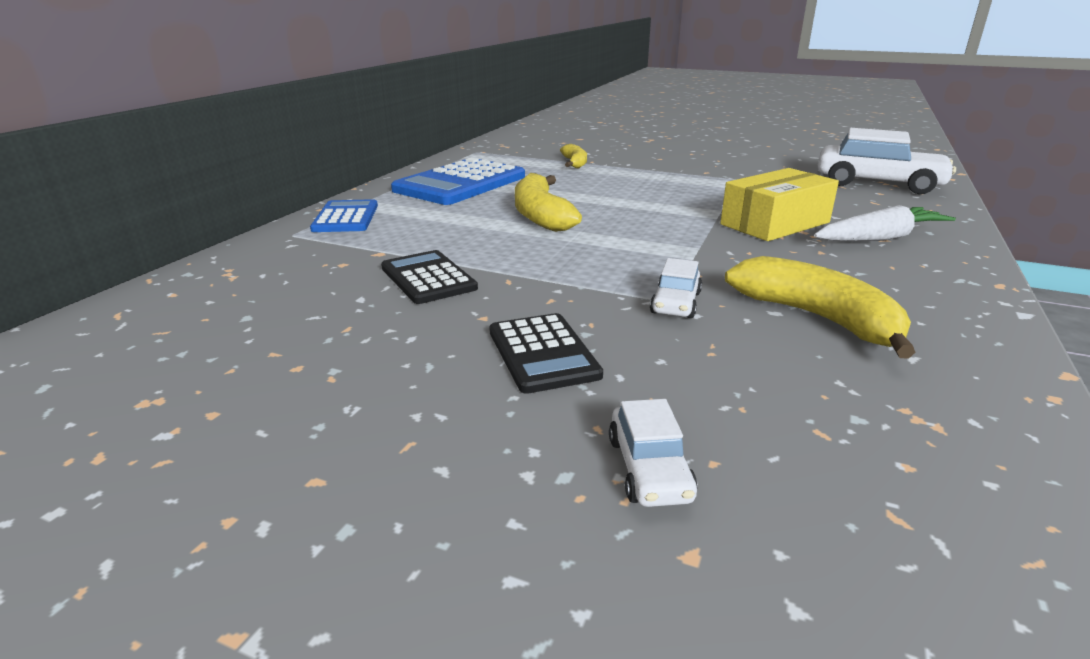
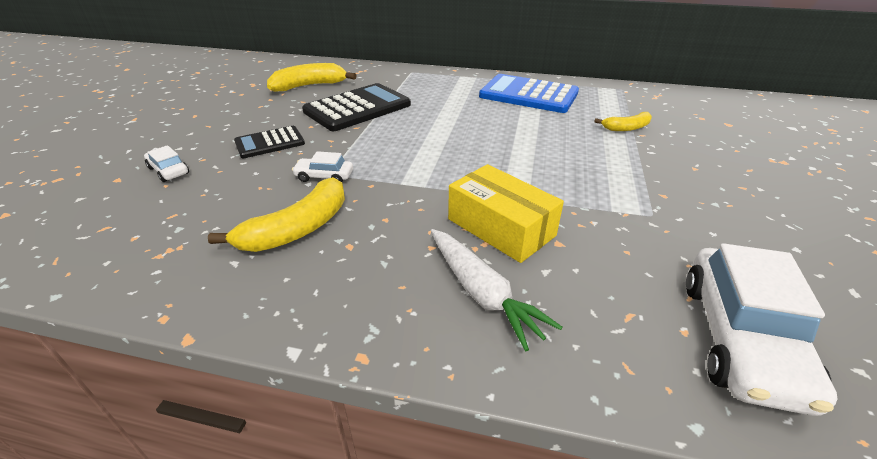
camera: 80 degrees right, 10 degrees up
(346, 217) = (442, 77): blue calculator -> none
(428, 278) = (357, 108): black calculator -> black calculator, size x1.73
(540, 215) = (472, 126): yellow banana -> yellow banana (309, 86)
(649, 468) = (168, 171): white car -> white car turned 60 degrees clockwise

